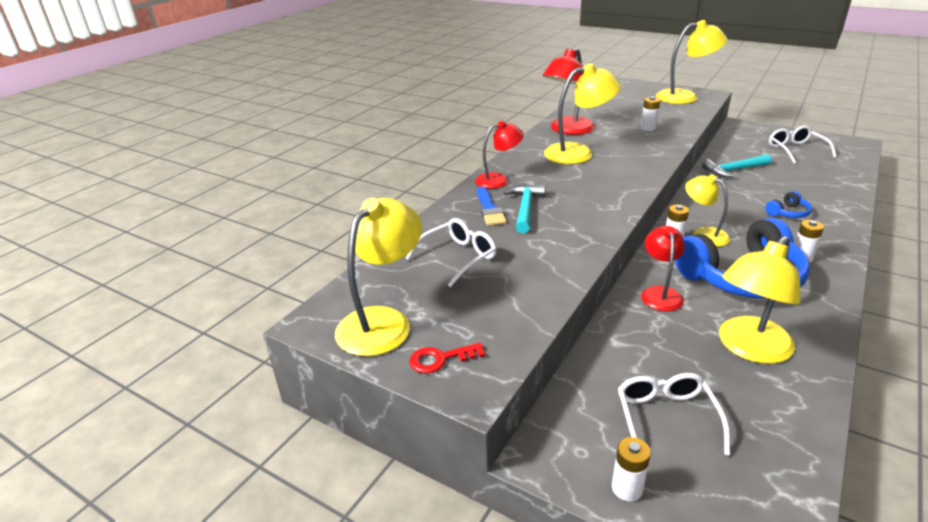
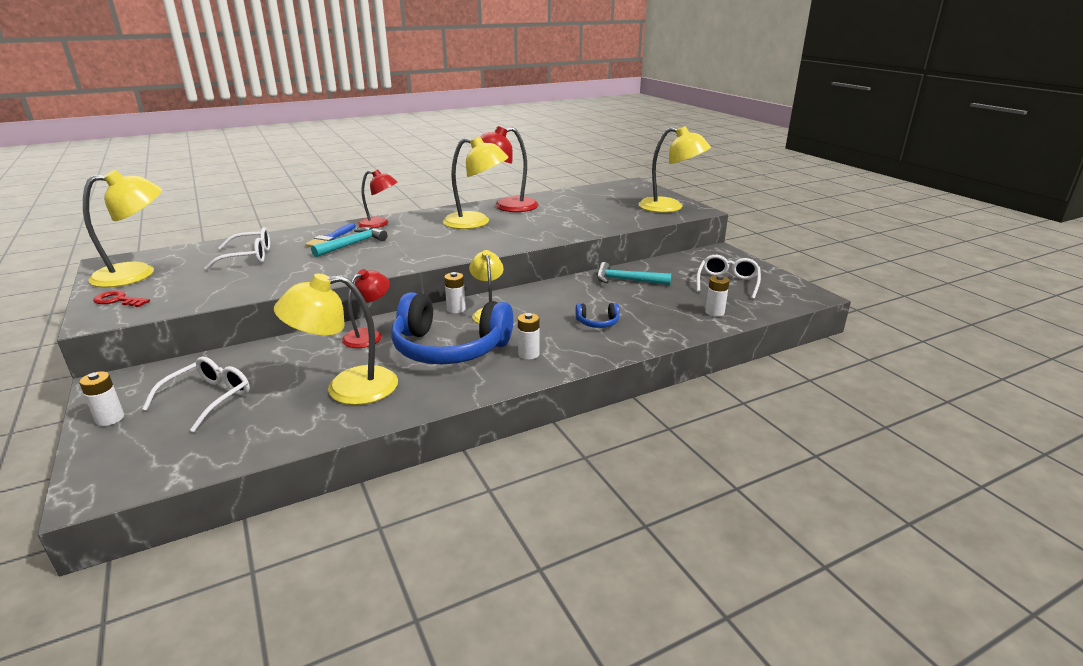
camera: 30 degrees right, 5 degrees down
(648, 128) = (574, 221): white battery -> white battery (714, 312)

